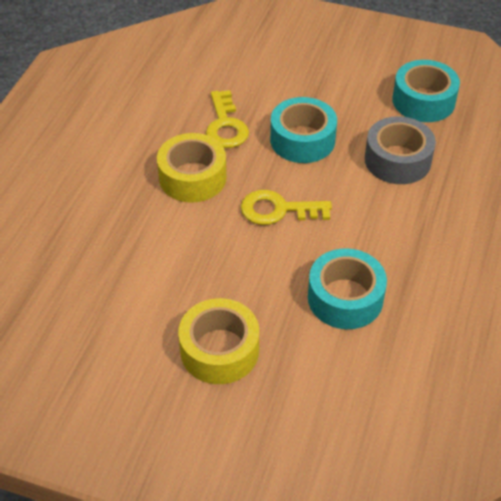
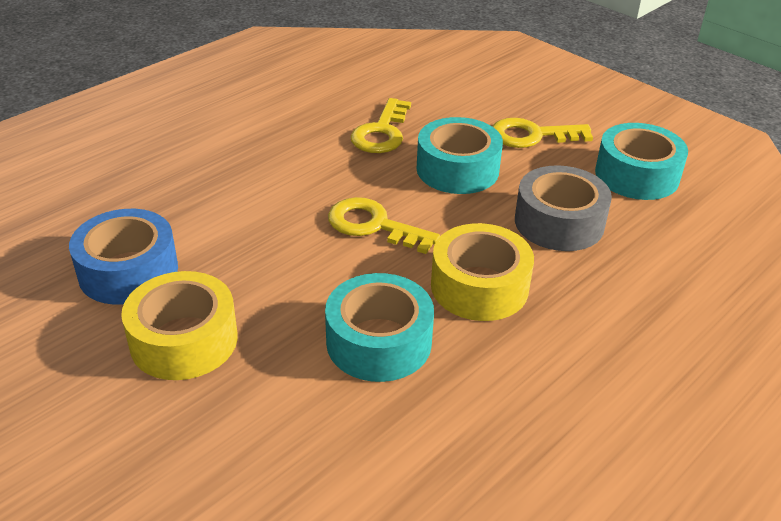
camera: 25 degrees right, 10 degrees down
(136, 315) = (128, 271): none -> blue tape
(192, 177) = (305, 167): yellow tape -> yellow tape (479, 286)
(333, 90) = (531, 135): none -> yellow key

